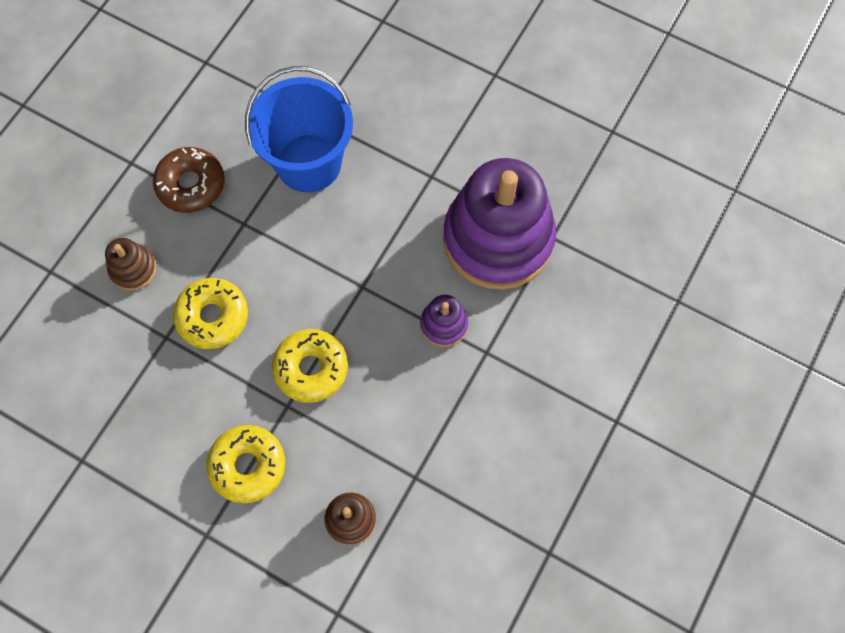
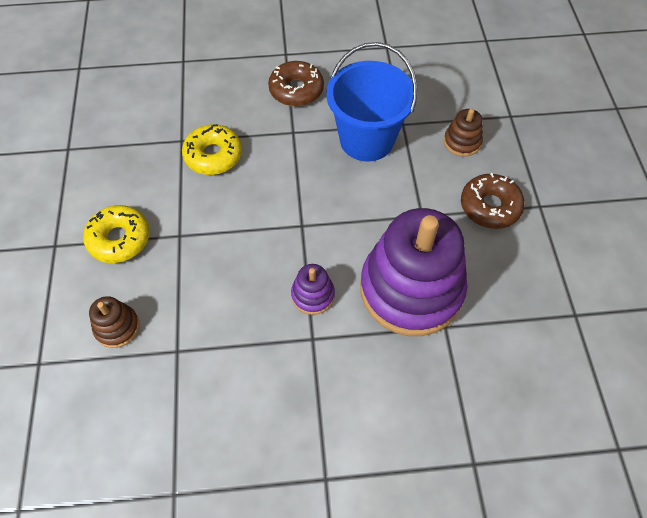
camera: 55 degrees right, 10 degrees down
(133, 269) = (215, 97): brown stacking toy -> brown stacking toy (462, 142)
(311, 368) = (216, 232): yellow donut -> none
(465, 114) = (490, 206): none -> brown donut

